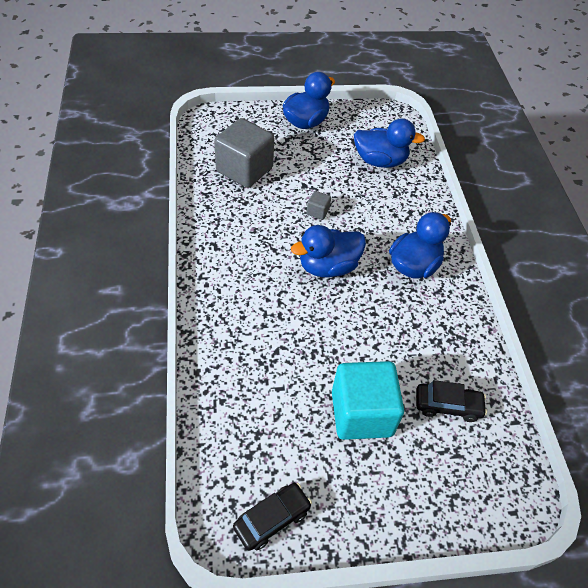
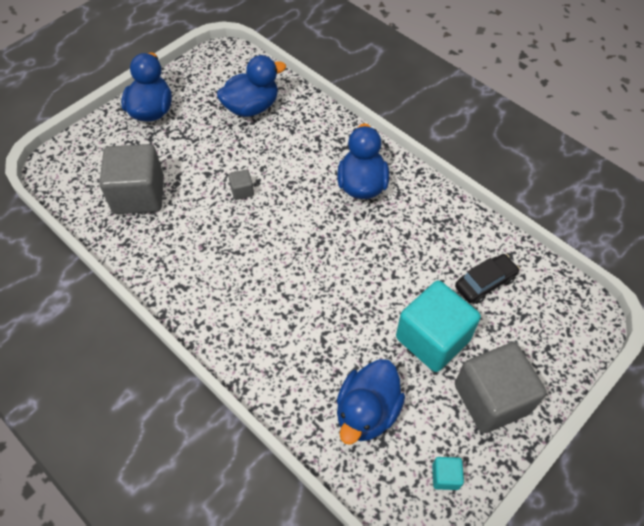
camera: 35 degrees left, 5 degrees up
(272, 519) = (445, 476): black car -> turquoise cube
(328, 267) = (296, 235): blue duck -> blue duck (367, 412)
(366, 494) = (491, 398): none -> grey cube

